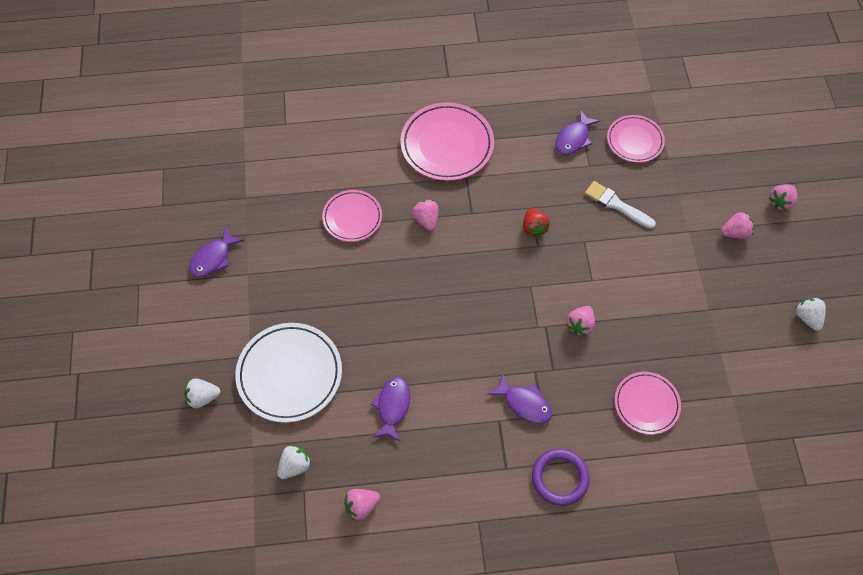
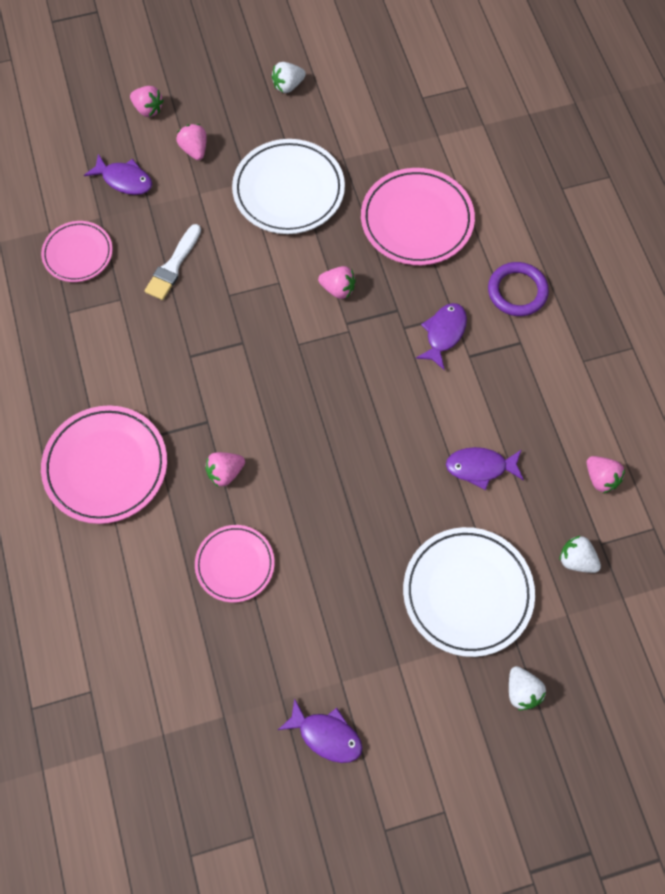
camera: 100 degrees left, 5 degrees up
(533, 228) = (219, 349): red strawberry -> none
(574, 138) = (81, 319): purple fish -> purple fish (124, 180)
(646, 404) = (417, 220): pink plate -> pink plate, size x1.63
(687, 301) = (288, 190): none -> white plate

